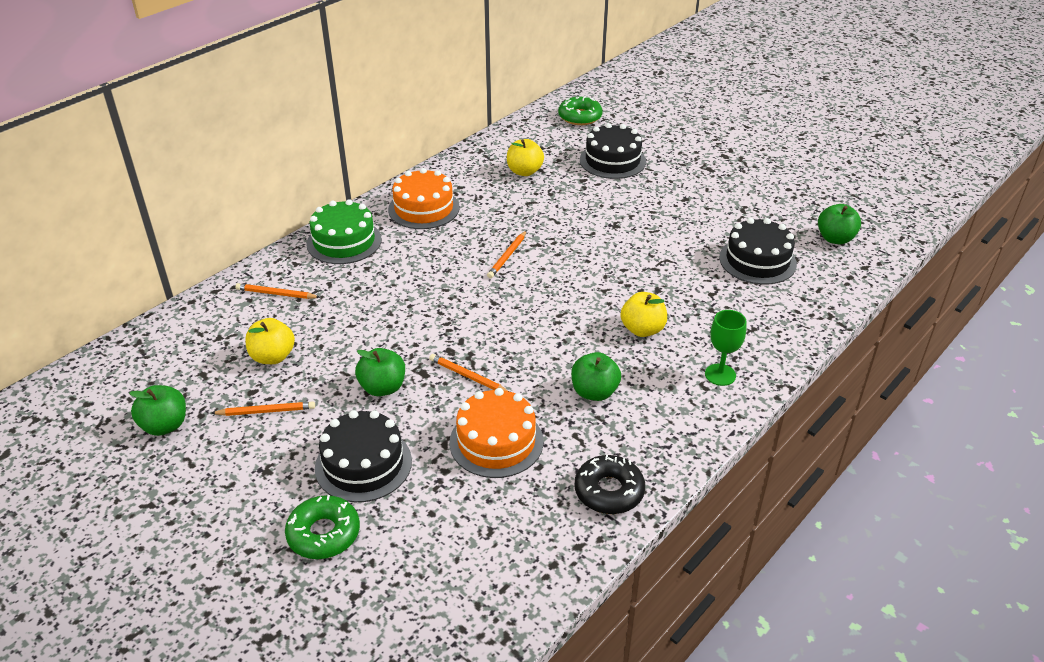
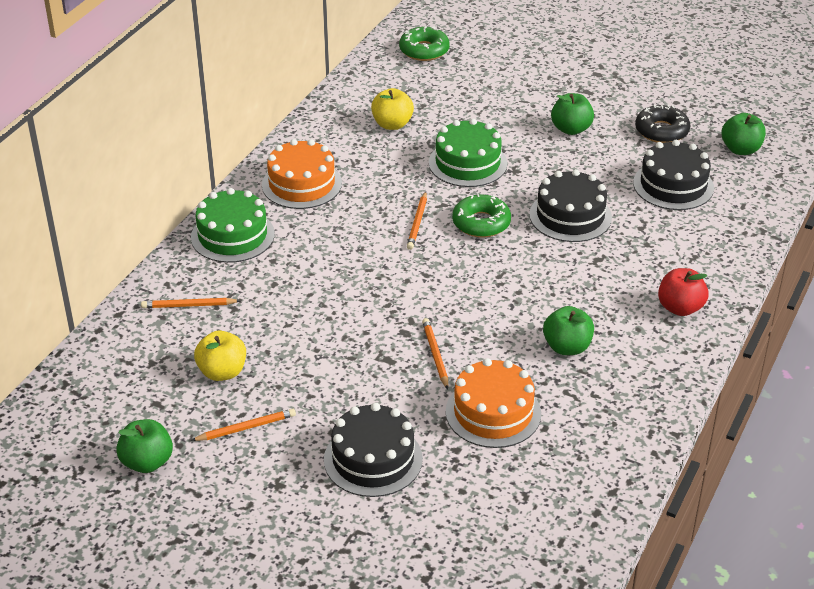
camera: 15 degrees left, 0 degrees up
(324, 534) = (367, 530): green donut -> green donut (481, 223)
(383, 388) = (354, 382): green apple -> green apple (571, 129)
(468, 376) = (435, 355): orange pencil -> orange pencil turned 60 degrees clockwise
(575, 213) = (468, 163): none -> green cake
(609, 491) = (620, 437): black donut -> black donut (661, 131)
(612, 161) = (481, 97): black cake -> black cake (570, 216)
(642, 330) = (588, 276): yellow apple -> none
(720, 375) = (680, 308): green goblet -> red apple

